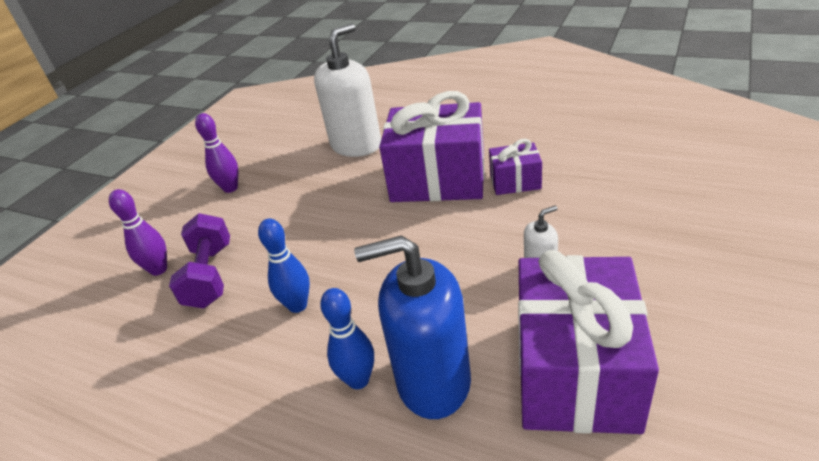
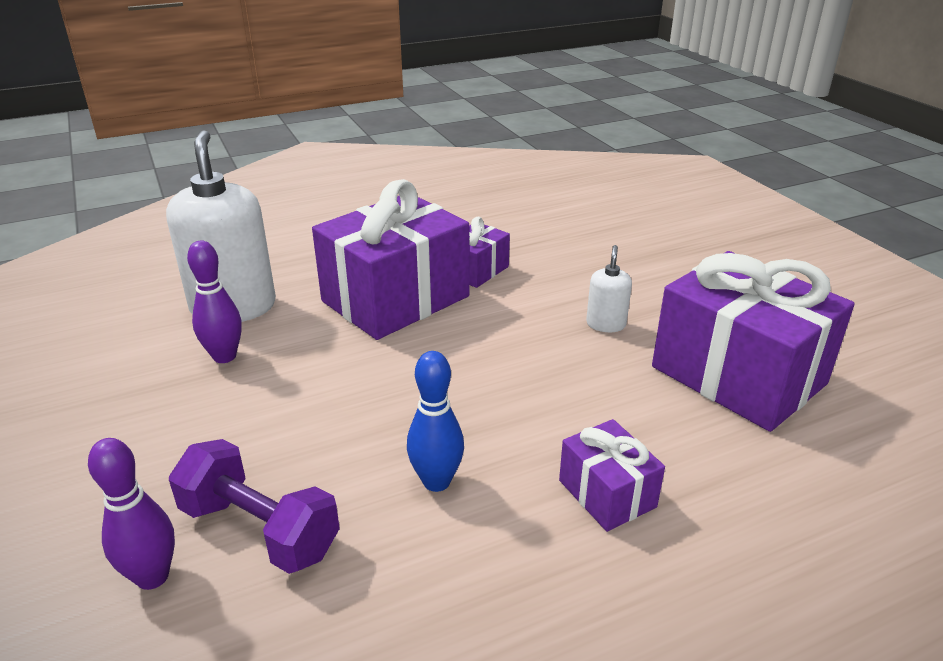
camera: 55 degrees left, 5 degrees down
(230, 188) = (106, 430): purple bowling pin -> purple bowling pin (224, 356)
(358, 380) = (607, 493): blue bowling pin -> purple gift
(433, 381) = (664, 449): blue soap dispenser -> none

